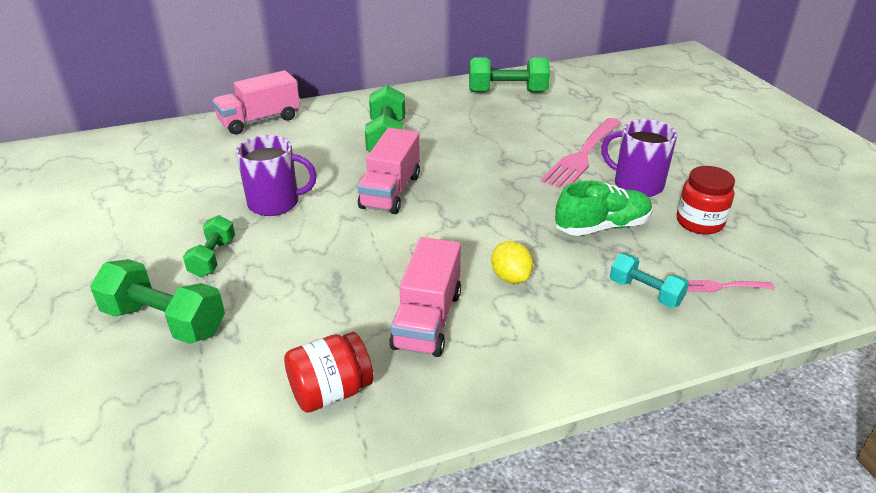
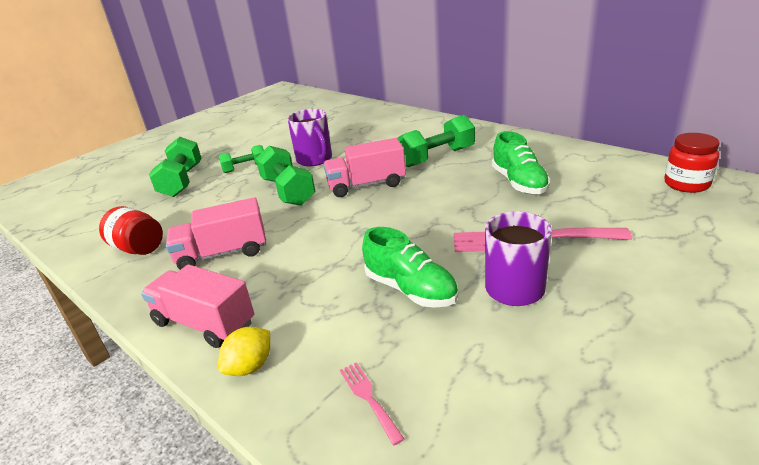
camera: 65 degrees right, 5 degrees down
(260, 120) = (406, 117): pink truck -> pink truck (204, 323)
(490, 125) = (519, 183): none -> green shoe
(507, 92) = (595, 168): green dumbbell -> green dumbbell (288, 191)
(510, 277) = (294, 268): yellow lemon -> yellow lemon (250, 366)
(645, 292) = (321, 346): turquoise dumbbell -> none
(699, 222) = (484, 351): red jar -> red jar (686, 184)

